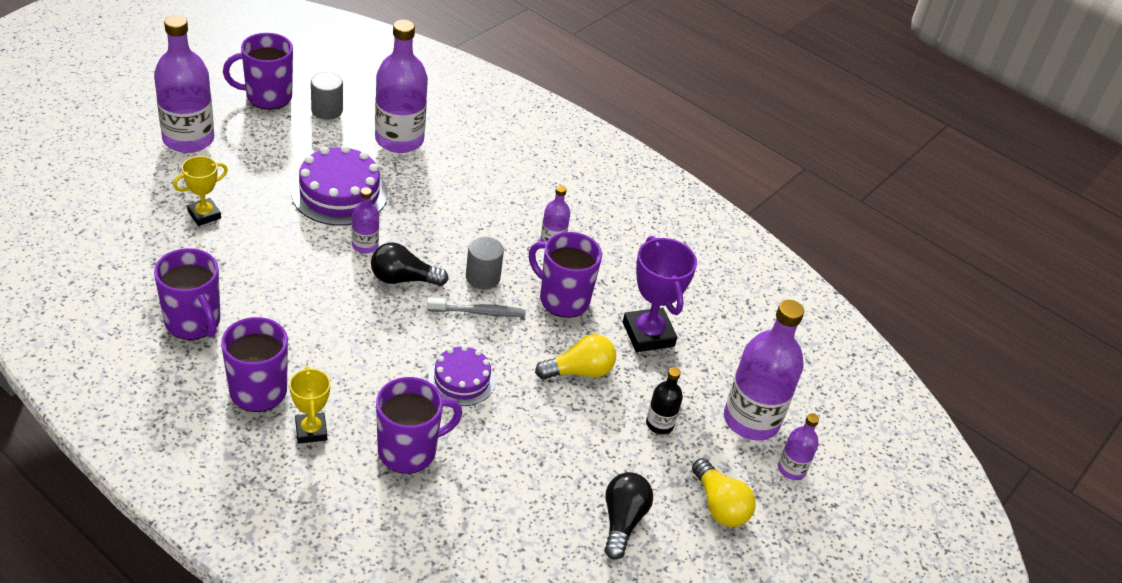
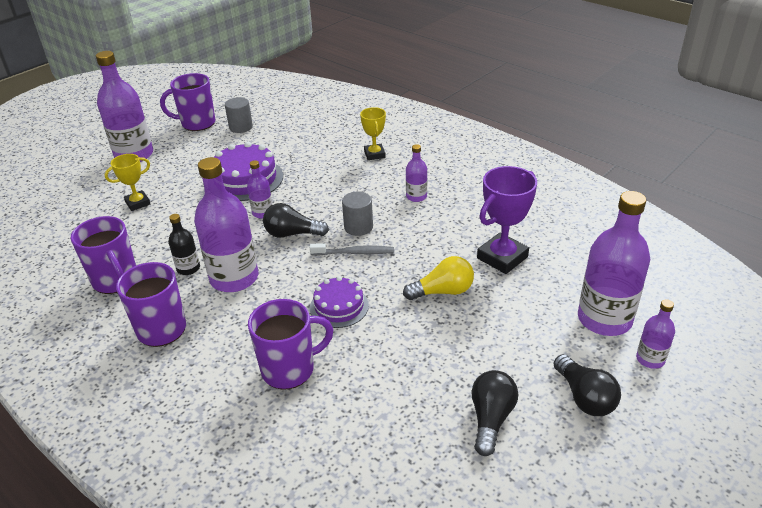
camera: 10 degrees right, 5 degrees down
(311, 431) = (203, 358): yellow trophy -> yellow trophy (374, 154)
(399, 140) = (294, 140): purple bottle -> purple bottle (234, 278)
(562, 299) = (426, 237): purple mug -> none
(648, 334) = (502, 257): purple trophy -> purple trophy turned 60 degrees clockwise
(659, 424) = (519, 329): black bottle -> black bottle (188, 268)
(719, 505) = (584, 397): yellow light bulb -> black light bulb

